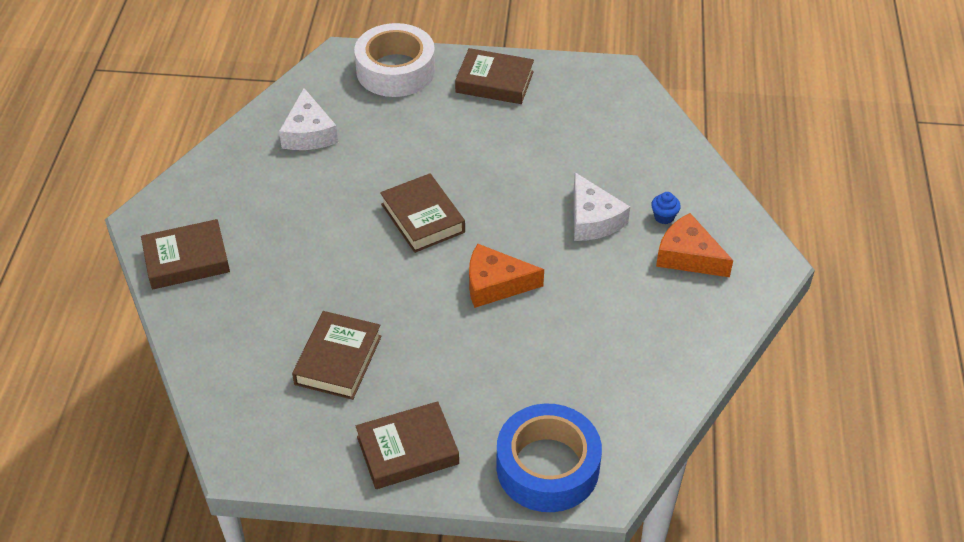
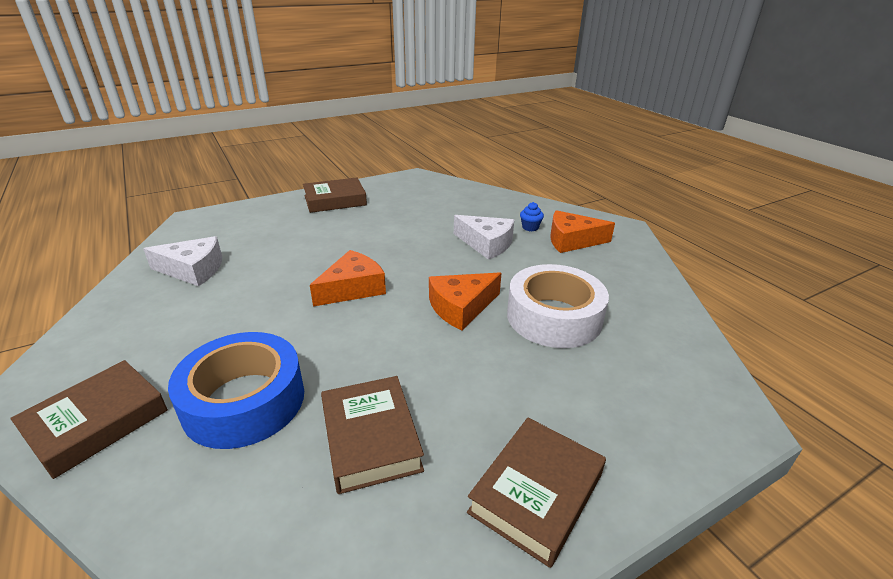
camera: 35 degrees left, 15 degrees down
(308, 133) = (193, 270): white cheese -> white cheese turned 45 degrees counterclockwise
(395, 70) = (248, 214): white tape -> white tape (554, 317)
(423, 218) = (353, 288): brown book -> orange cheese
(547, 467) = (674, 427): blue tape -> blue tape (244, 401)

